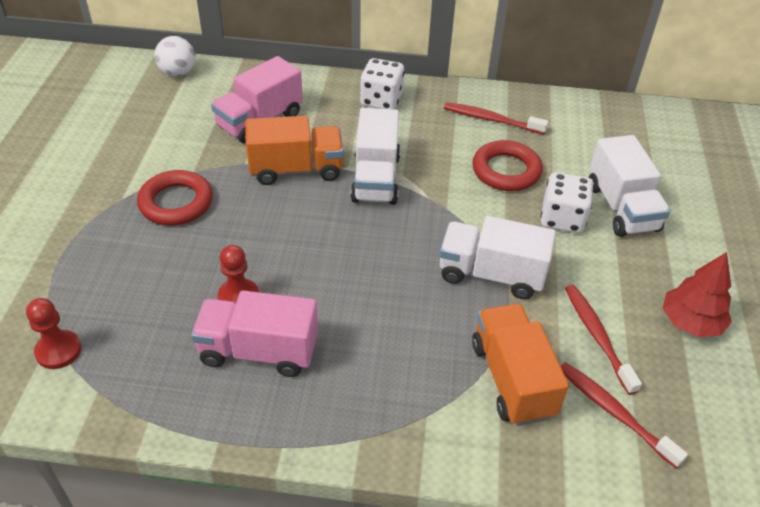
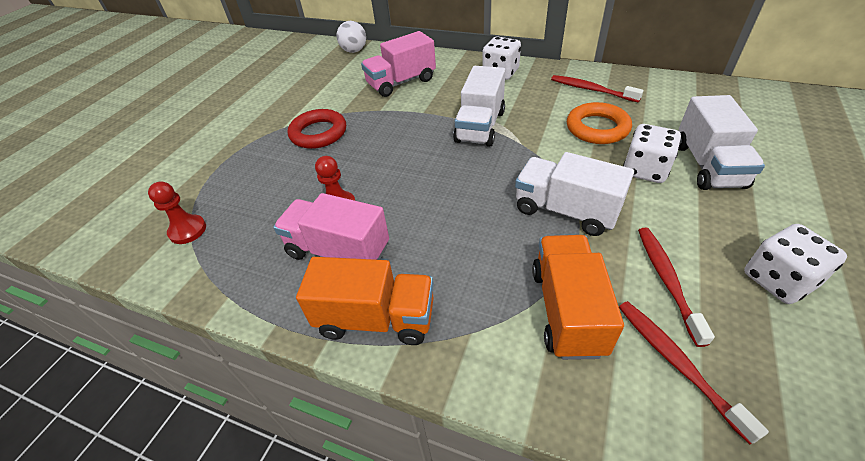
camera: 20 degrees right, 0 degrees up
(296, 169) = (417, 116): orange truck -> orange truck (376, 318)
(506, 171) = (597, 128): red ring -> orange ring
(690, 322) = (778, 280): red tree -> white dice

